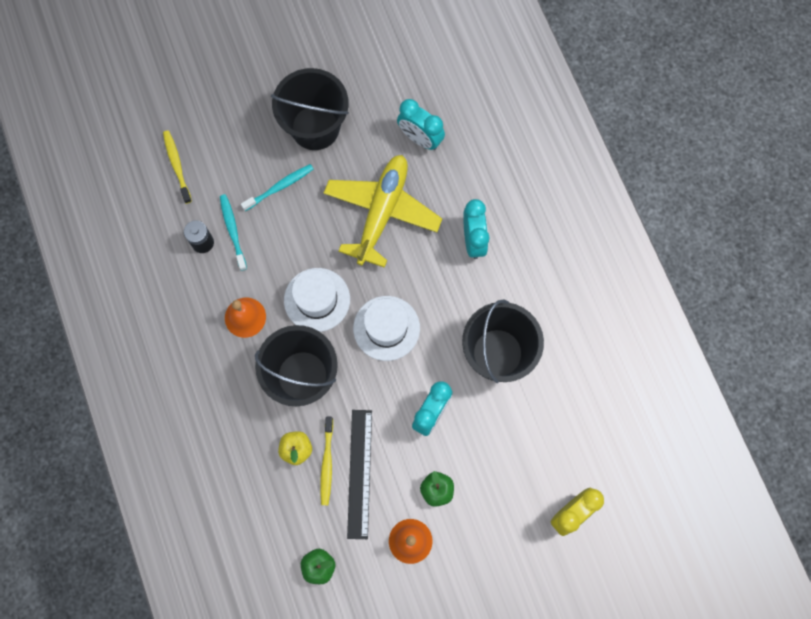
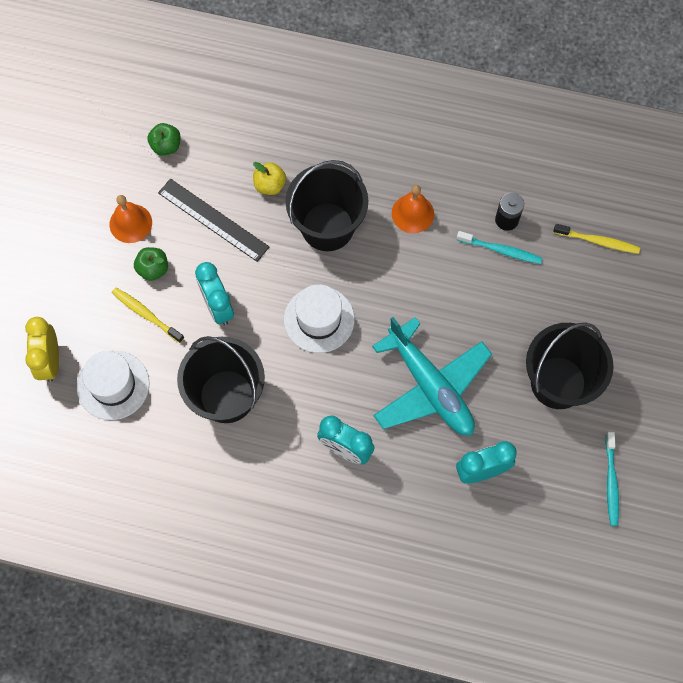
camera: 125 degrees right, 5 degrees down
(279, 187) = (517, 314): turquoise toothbrush -> turquoise toothbrush (611, 482)
(317, 300) = (386, 279): white hat -> white hat (113, 385)
(327, 463) = (240, 200): yellow toothbrush -> yellow toothbrush (146, 314)
(382, 212) = (430, 386): yellow plane -> turquoise plane

